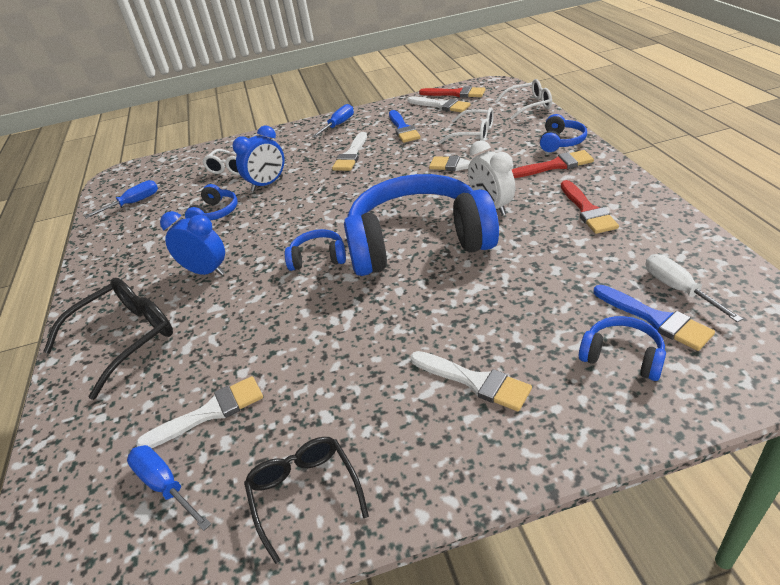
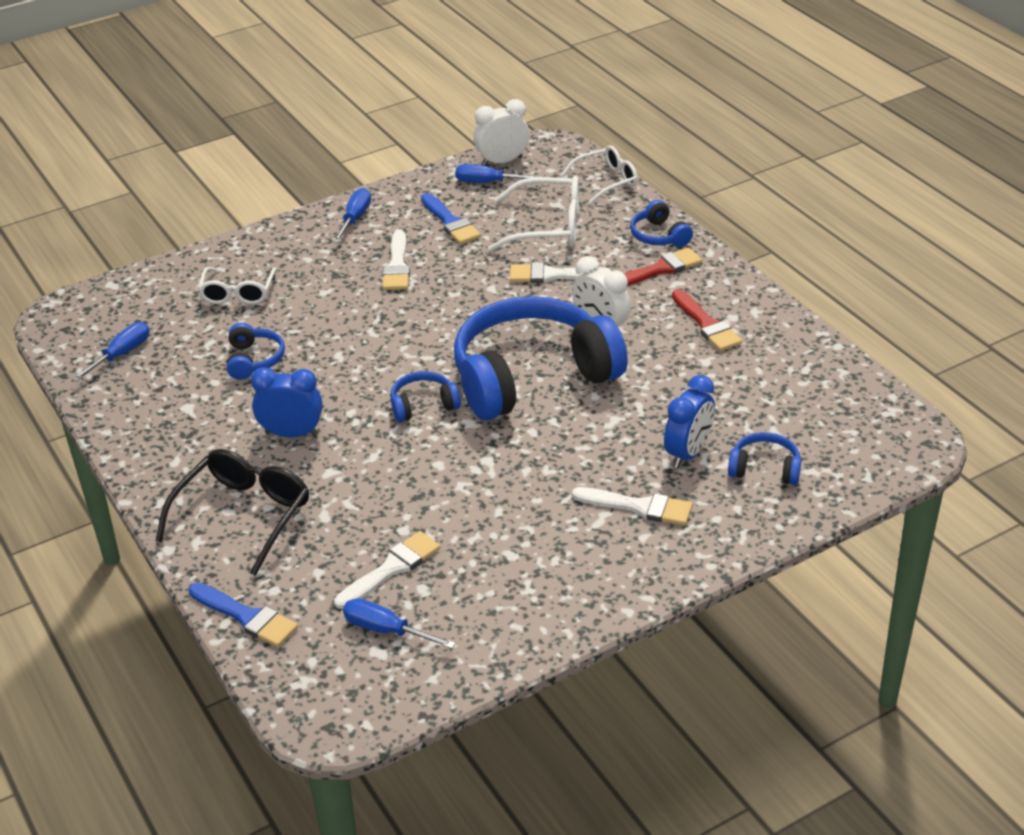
camera: 20 degrees left, 0 degrees up
(267, 184) = (302, 315): blue clock -> blue clock (688, 453)
(304, 494) = (521, 614): black glasses -> none
(441, 105) = (488, 182): white brush -> blue screwdriver
(456, 93) = (502, 162): red brush -> white clock
(473, 133) = (548, 227): white glasses -> white glasses, size x1.50
(561, 142) = (659, 236): blue headphones -> blue headphones turned 150 degrees clockwise
(655, 319) = (789, 432): blue brush -> blue brush (246, 617)
(678, 289) = (806, 402): white screwdriver -> none

